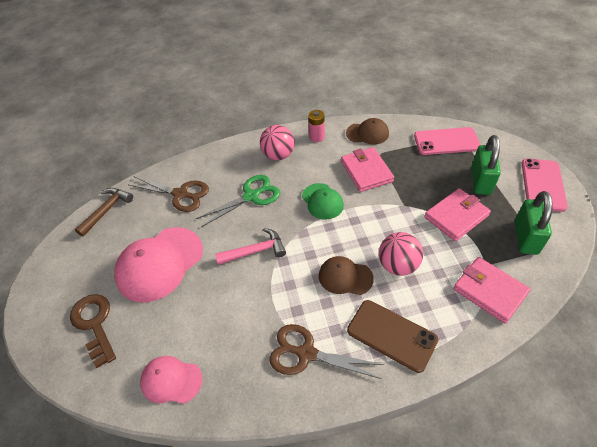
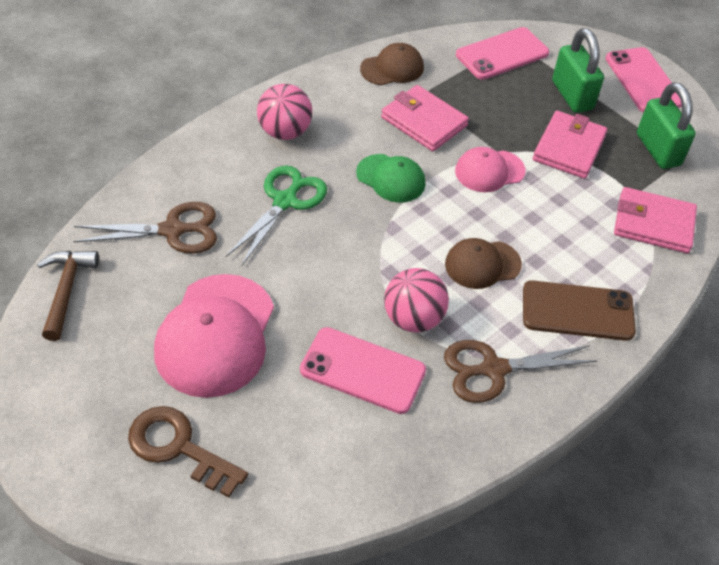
camera: 35 degrees left, 0 degrees up
(171, 380) = (345, 468): pink cap -> pink cap (489, 171)
(224, 319) = (363, 370): none -> pink phone
(255, 251) = (344, 272): pink hammer -> none
(316, 137) = (323, 91): pink battery -> none
(398, 265) = (536, 229): pink ball -> pink ball (413, 319)

